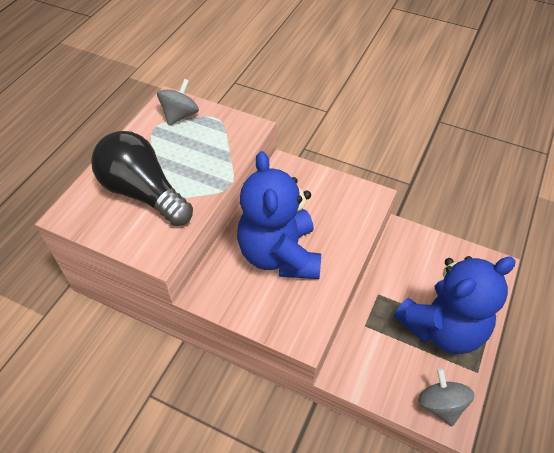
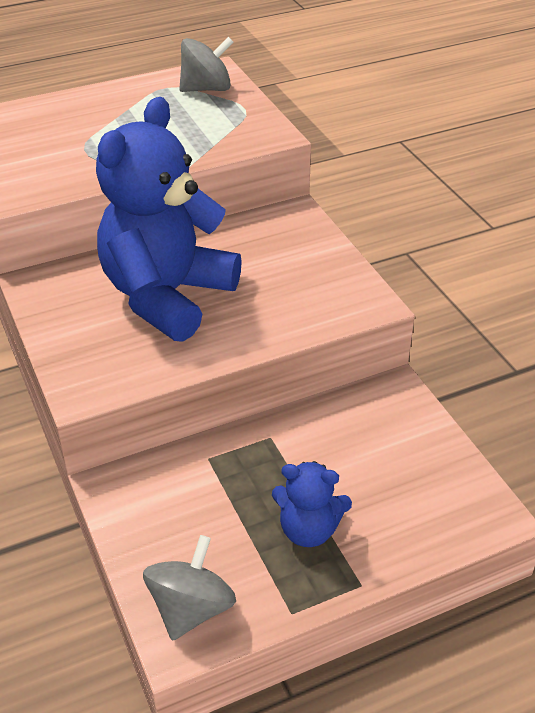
camera: 40 degrees right, 10 degrees down
(143, 193) = (70, 138): black light bulb -> none
(442, 328) = (308, 529): blue teddy bear -> blue teddy bear, size x0.47

